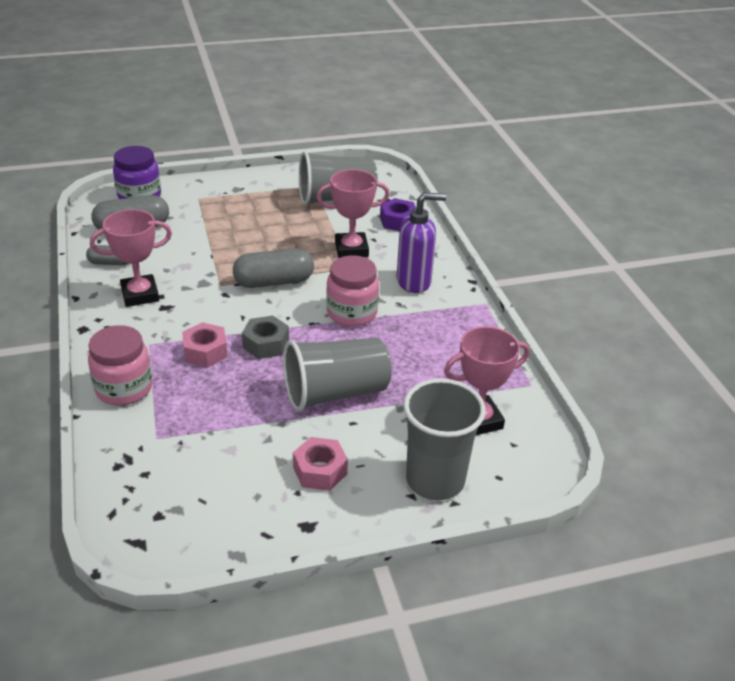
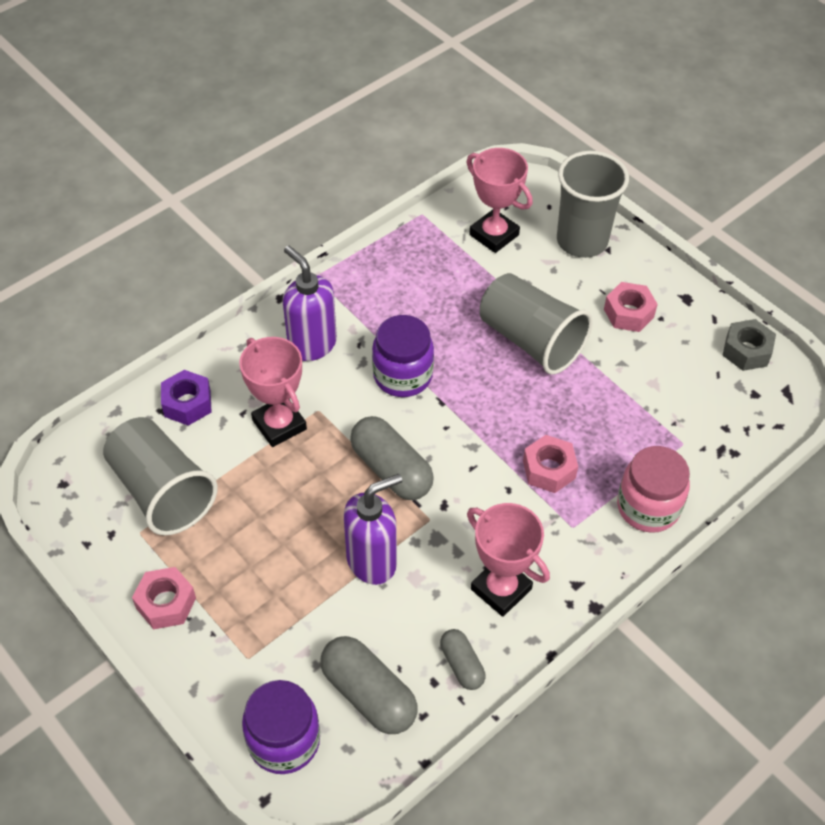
camera: 115 degrees left, 15 degrees up
(213, 253) = (372, 561): none -> purple soap dispenser
(259, 183) = (166, 603): none -> pink nut
(266, 344) = (501, 425): grey nut -> grey nut (746, 351)
(352, 313) = (402, 376): pink jar -> purple jar

